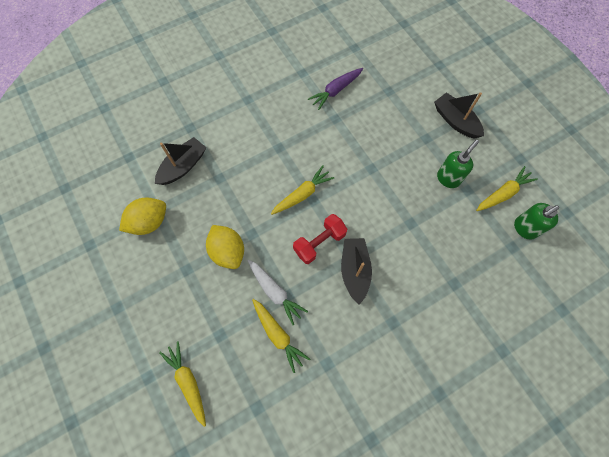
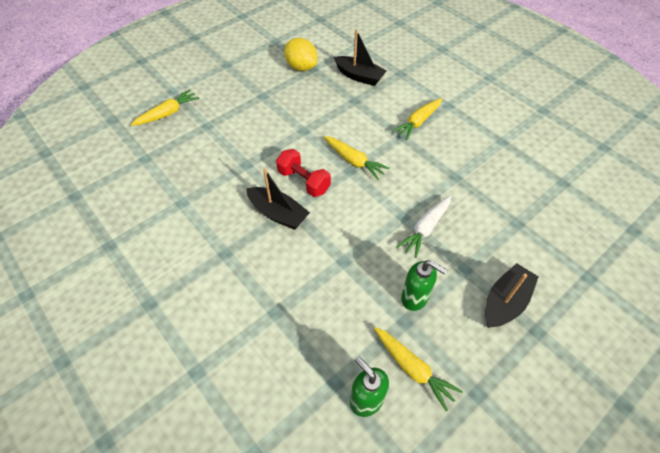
camera: 80 degrees right, 15 degrees down
(228, 251) = (283, 118): yellow lemon -> none
(275, 292) = (248, 155): white carrot -> white carrot (425, 228)
(278, 335) = (208, 163): yellow carrot -> yellow carrot (418, 122)
(336, 90) = (492, 172): purple carrot -> none
(354, 270) = (278, 214): black boat -> black boat turned 45 degrees clockwise

